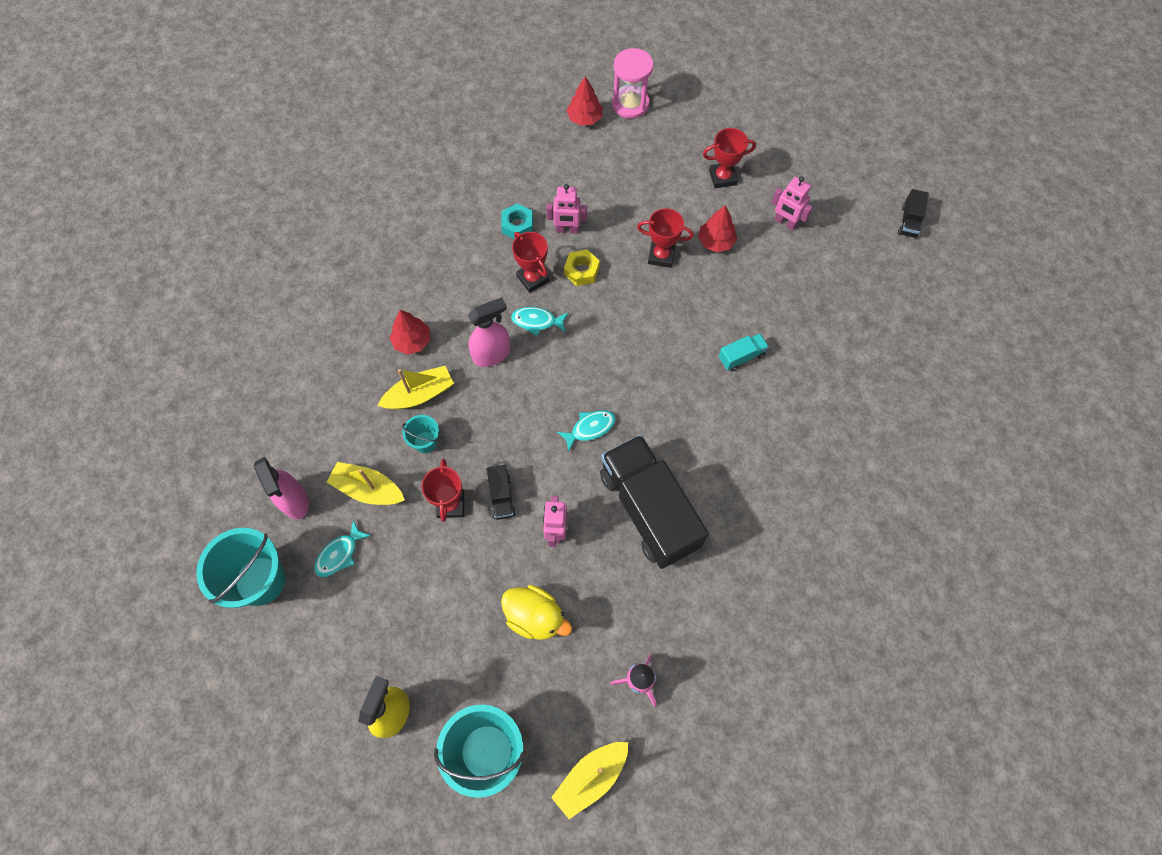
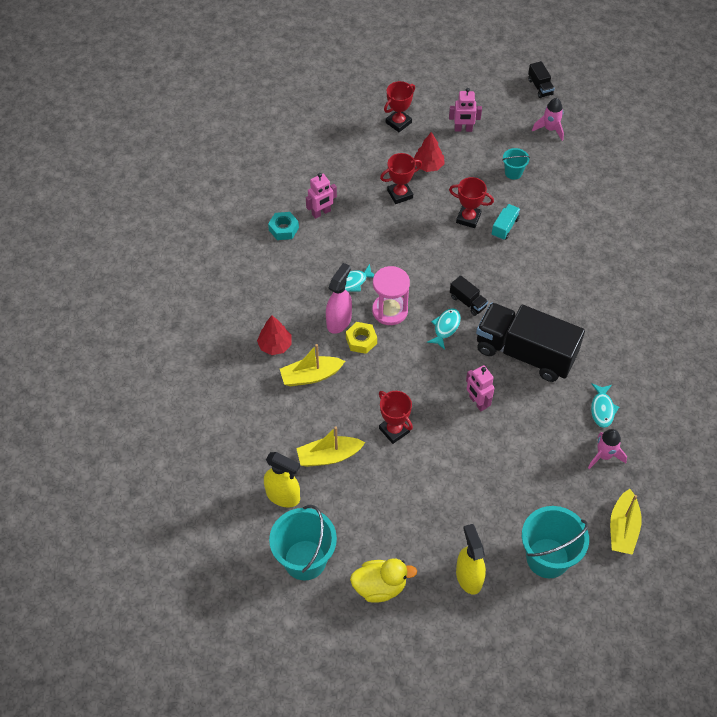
camera: 35 degrees left, 10 degrees down
(294, 501) = (283, 496): pink spray bottle -> yellow spray bottle
(339, 554) = (346, 508): turquoise fish -> turquoise fish (602, 409)
(419, 394) = (311, 376): yellow boat -> yellow boat turned 135 degrees counterclockwise
(425, 442) = (342, 403): turquoise bucket -> turquoise bucket (513, 172)
(501, 497) = (424, 404): black truck -> black truck (468, 302)
(533, 278) = (325, 257): red trophy -> red trophy (468, 218)
(535, 617) = (509, 461): yellow duck -> yellow duck (380, 587)
(581, 271) = (354, 233): yellow nut -> yellow nut (361, 340)
(584, 118) = (269, 134): red tree -> none
(630, 104) = (294, 108): pink hourglass -> pink hourglass (390, 310)
(881, 276) = (550, 129): none -> pink rocket

